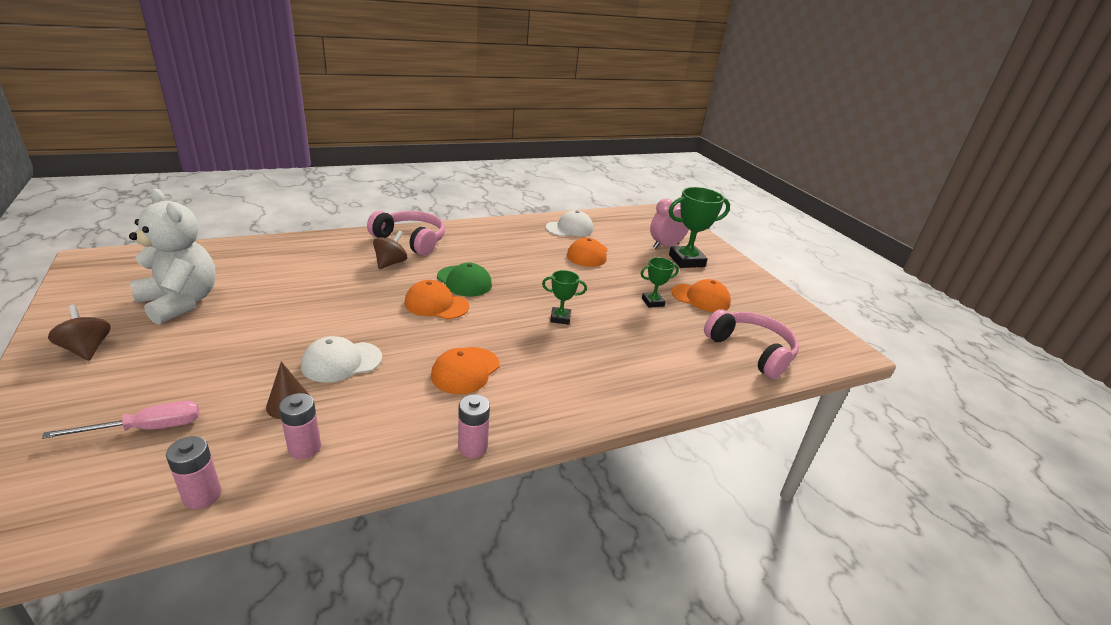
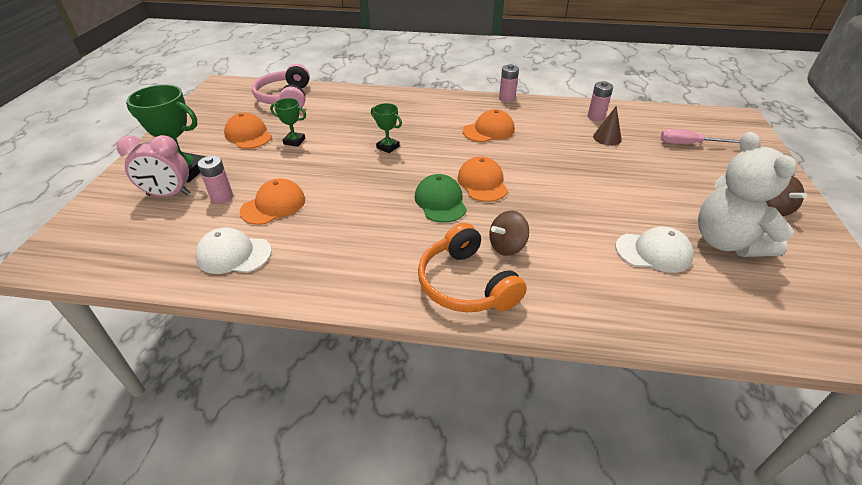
camera: 145 degrees left, 10 degrees up
(202, 495) = (643, 111): pink battery -> pink battery (222, 197)
(341, 362) = (573, 154): white cap -> white cap (653, 252)
(411, 240) = (466, 284): pink headphones -> orange headphones
(436, 304) = (482, 183): orange cap -> orange cap turned 150 degrees counterclockwise

